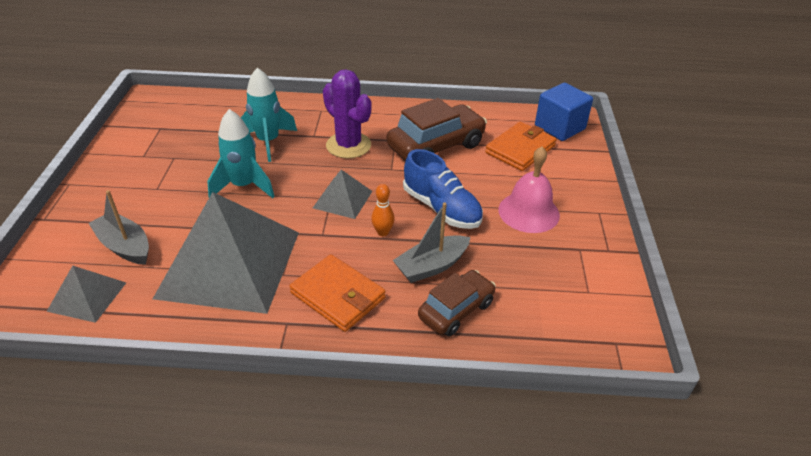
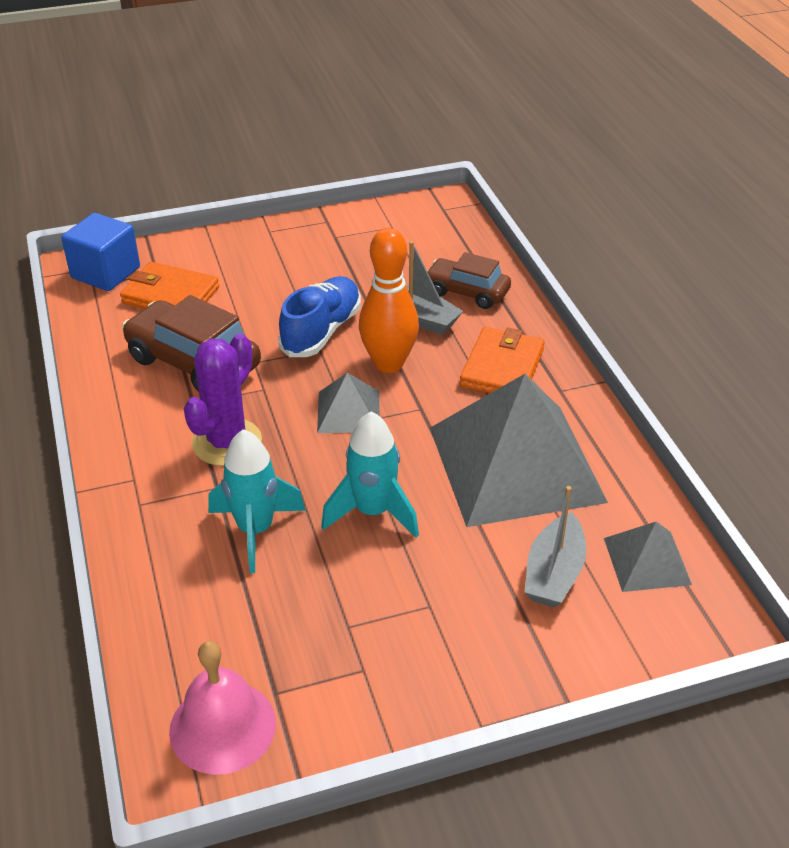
camera: 110 degrees left, 0 degrees up
(383, 232) = (388, 363): orange bowling pin -> orange bowling pin, size x2.12
(528, 212) = (294, 272): pink bell -> pink bell (222, 726)

